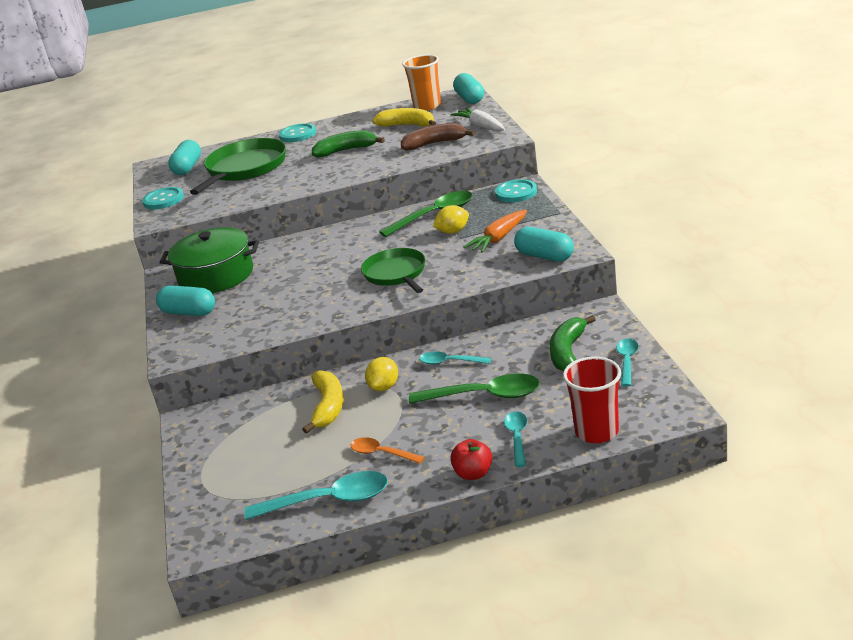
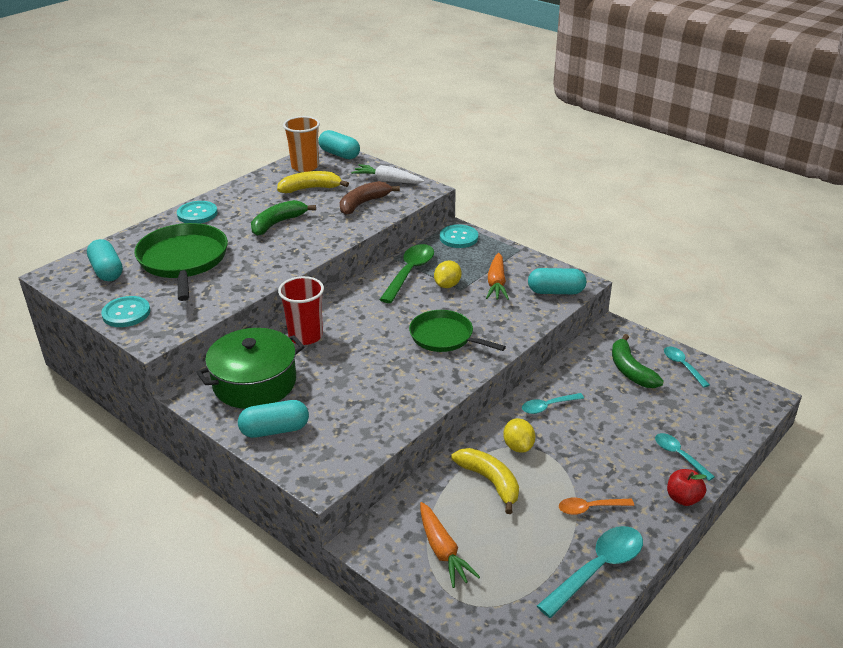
camera: 40 degrees left, 5 degrees up
(232, 445) = (443, 551): none -> orange carrot
(484, 395) = (611, 428): green spoon -> none
(596, 432) = (729, 431): red cup -> red cup (305, 336)

